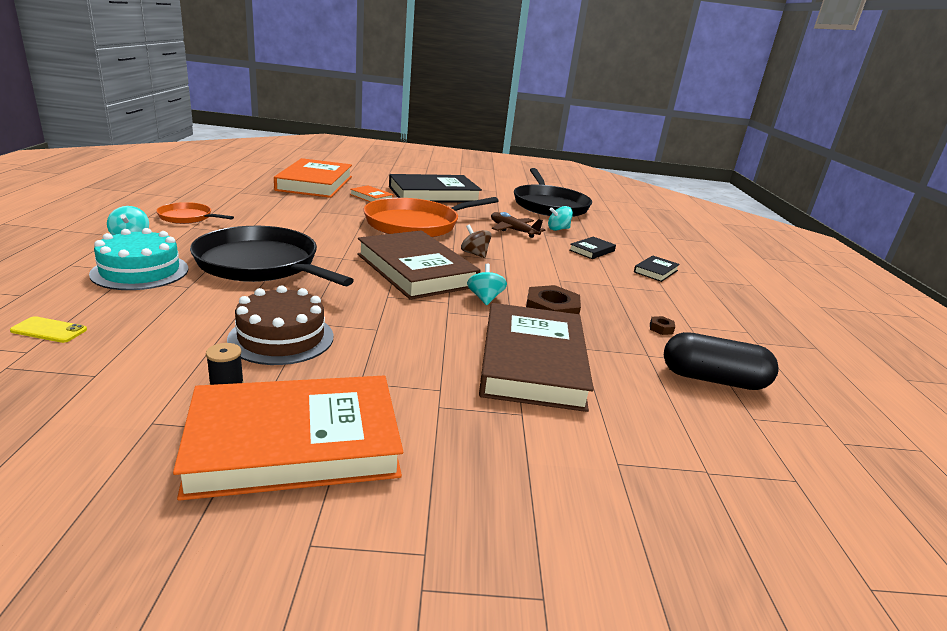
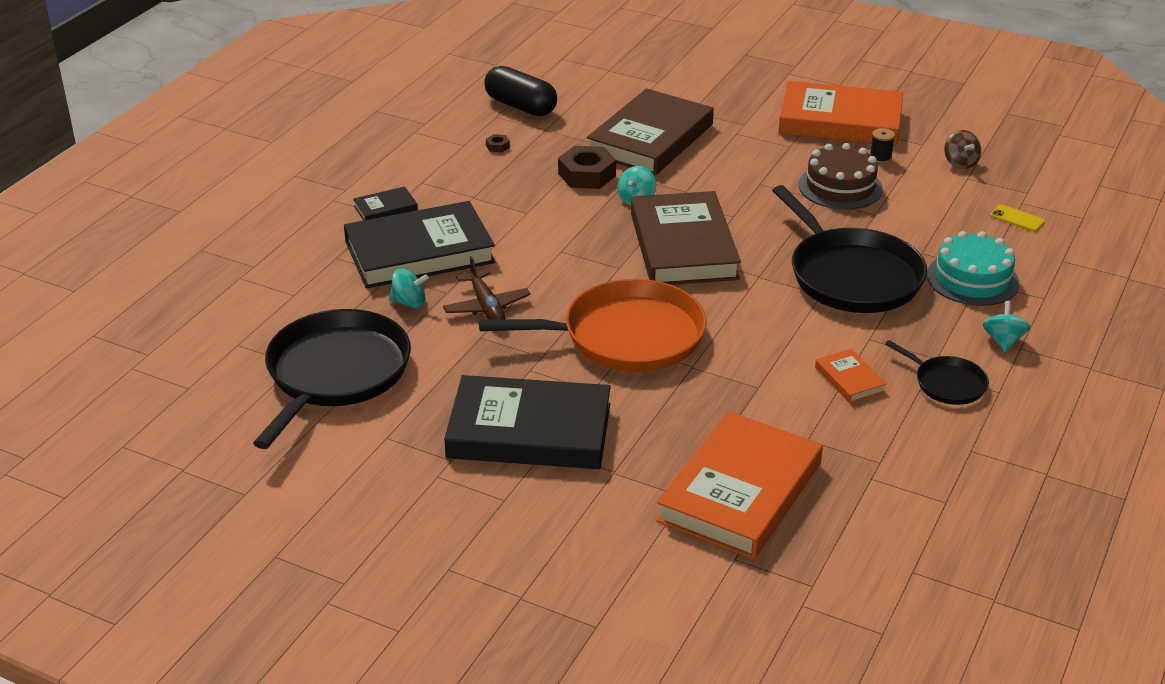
camera: 150 degrees left, 10 degrees up
(187, 217) = (947, 383): orange pan -> black pan
(371, 197) = (654, 427): orange book -> orange book (849, 379)
(474, 254) = (590, 264): brown spinning top -> brown spinning top (960, 163)
(592, 250) = (419, 252): black book -> black book, size x2.30

